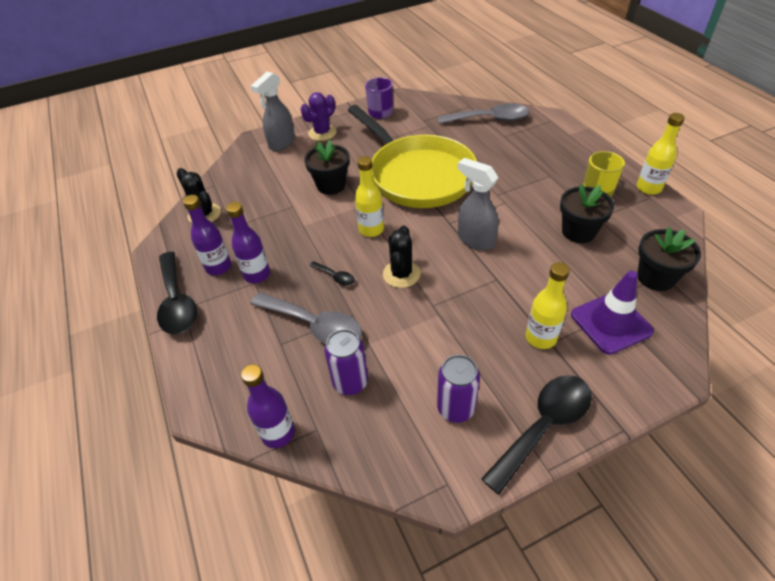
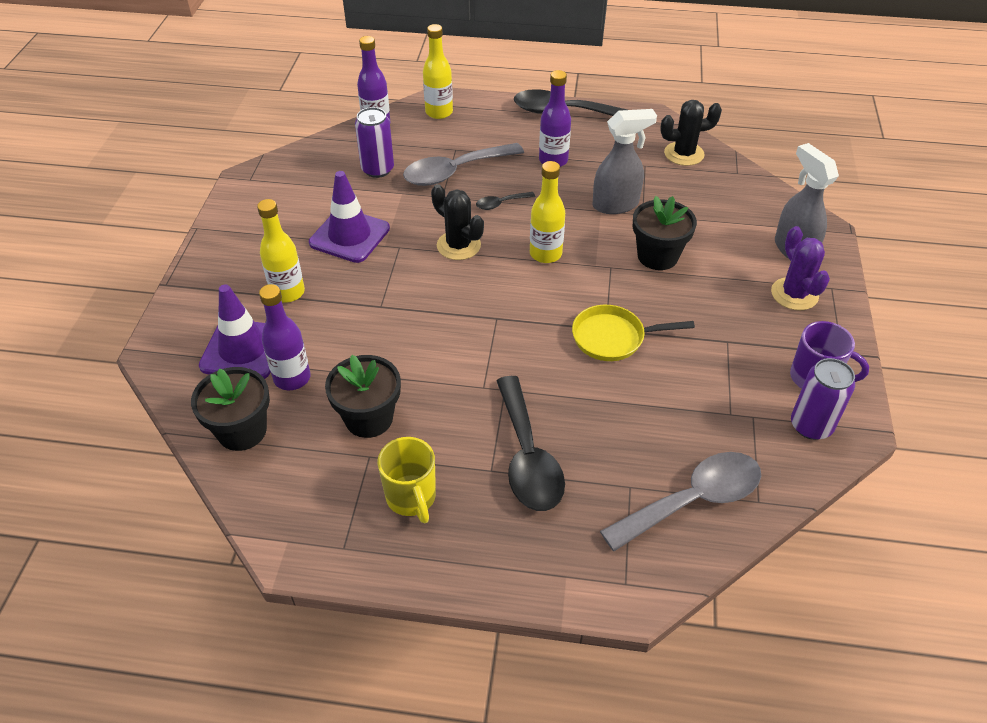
camera: 120 degrees right, 0 degrees up
(218, 267) = (587, 142): purple bottle -> purple bottle (292, 378)
(417, 175) = (613, 338): yellow pan -> yellow pan, size x0.44
(449, 343) = (349, 236): none -> purple traffic cone
(456, 408) = (292, 209): purple can -> purple can (811, 426)
(475, 240) = (449, 323): grey spray bottle -> grey spray bottle (616, 204)
(490, 119) = (693, 500): grey spoon -> grey spoon turned 150 degrees counterclockwise
(544, 426) = (223, 245): black spoon -> black spoon (527, 457)
(648, 188) = (359, 564): yellow bottle -> yellow bottle (439, 112)

